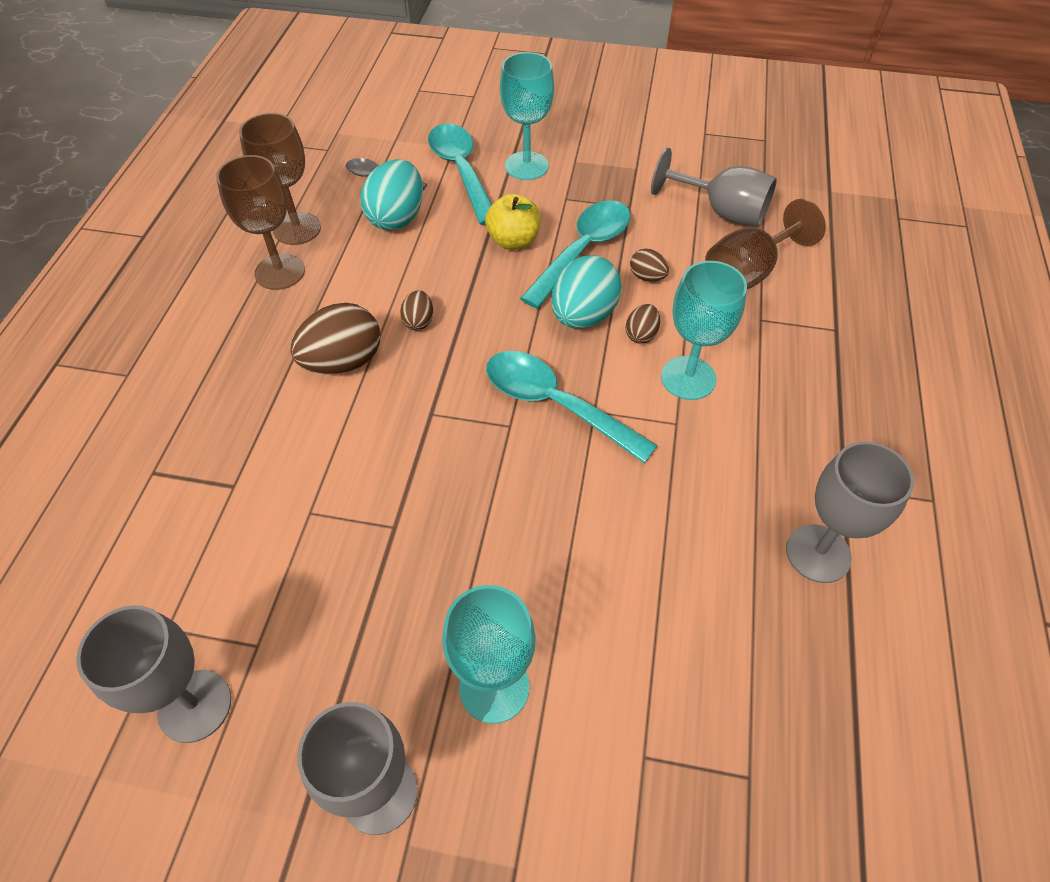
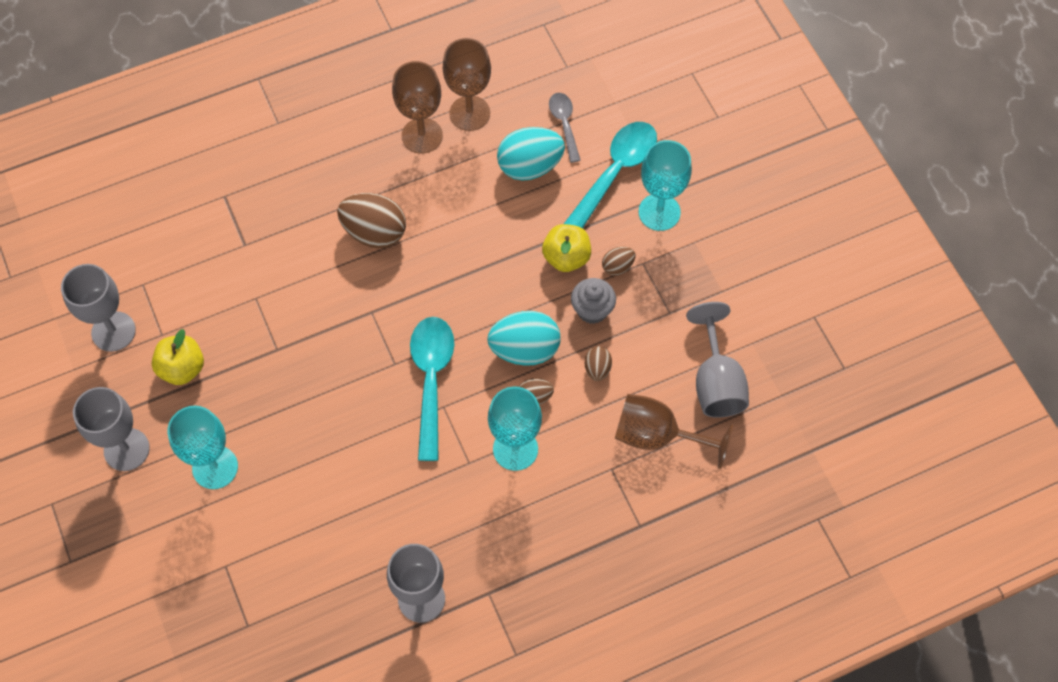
camera: 55 degrees right, 10 degrees up
(325, 647) = (182, 368): none -> yellow apple
(418, 321) = (442, 251): brown egg -> brown egg (617, 266)
(583, 251) = (592, 310): turquoise spoon -> grey cupcake

